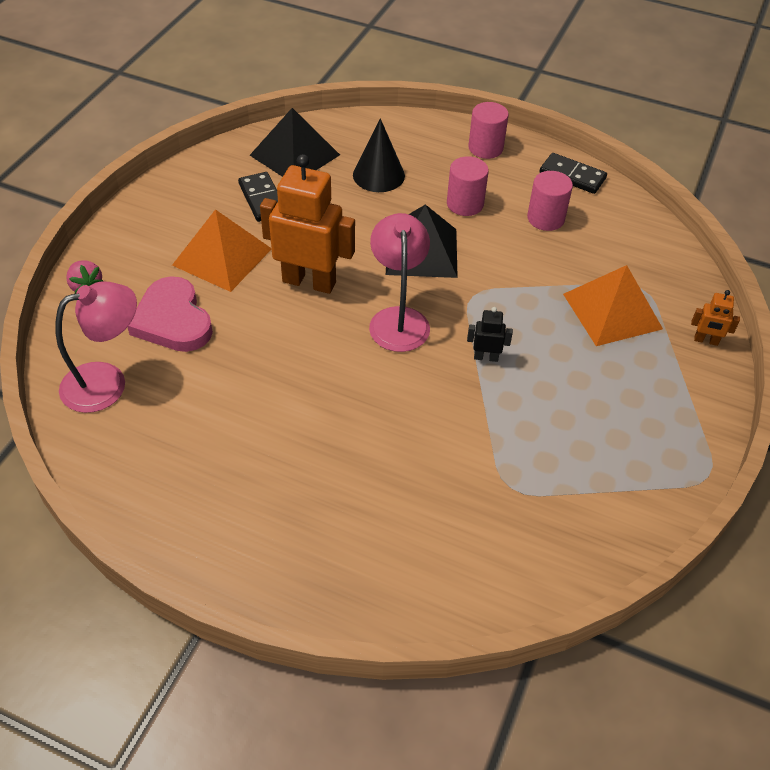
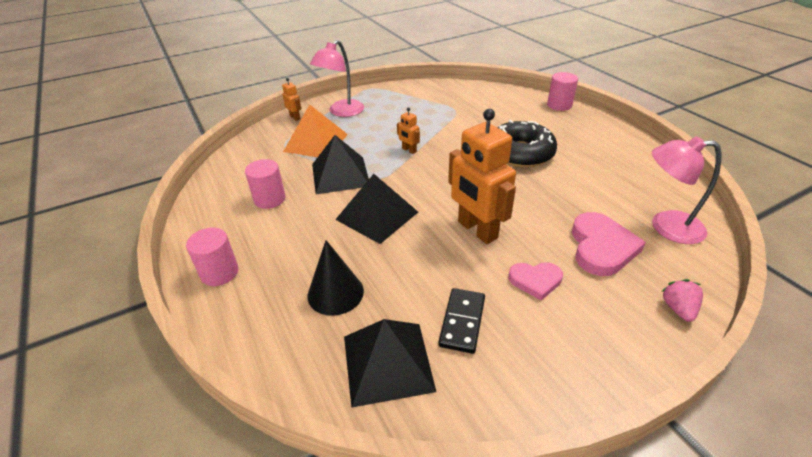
camera: 140 degrees left, 10 degrees down
(222, 256) = (535, 281): orange pyramid -> pink heart
(338, 427) = (520, 153): none -> black donut
(398, 319) = (437, 185): pink lamp -> pink lamp (341, 112)
(465, 204) = (304, 233): pink cylinder -> pink cylinder (559, 105)
(486, 357) = (409, 150): black robot -> orange robot
(518, 279) = (340, 175): none -> black pyramid
(572, 176) = (204, 218): black domino -> none

